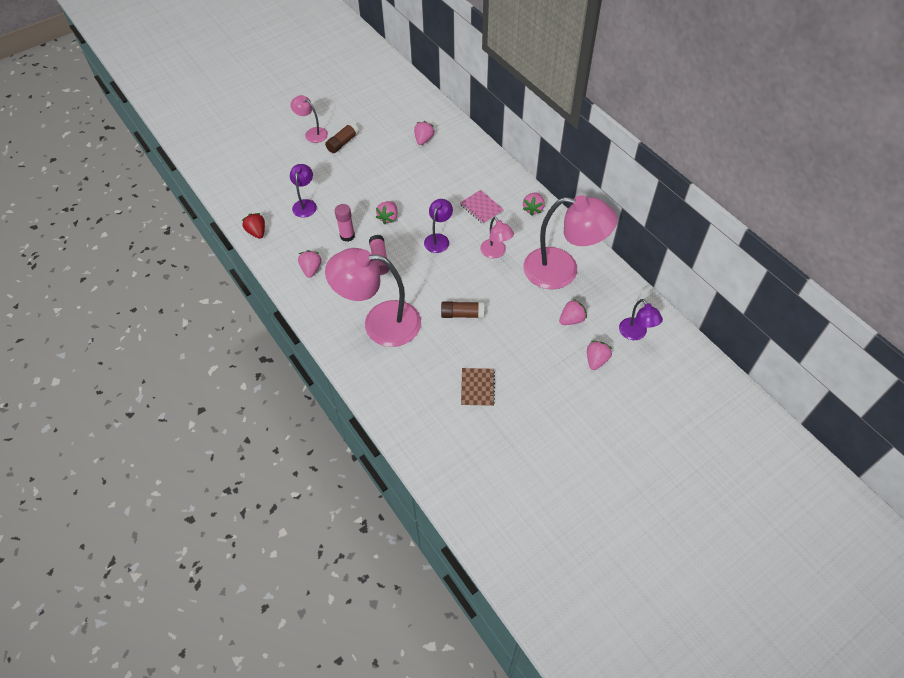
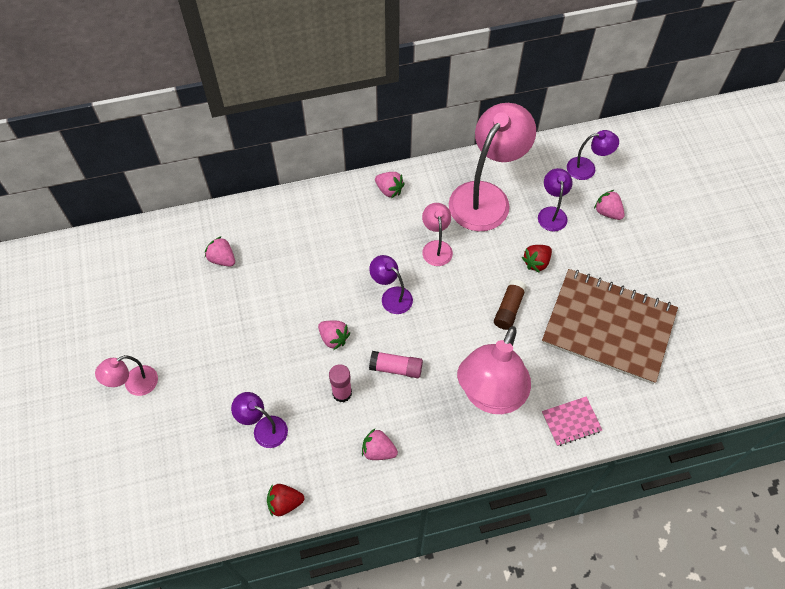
camera: 70 degrees left, 5 degrees up
(342, 143) = (175, 352): brown glue stick -> none
(477, 388) = (608, 327): brown notebook -> brown notebook, size x2.47
(481, 208) = (364, 237): pink notebook -> pink notebook (571, 421)
(496, 253) = (436, 247): pink lamp -> pink lamp turned 90 degrees counterclockwise
(516, 321) = (536, 262): none -> red strawberry
(571, 320) = (551, 213): pink strawberry -> purple lamp

